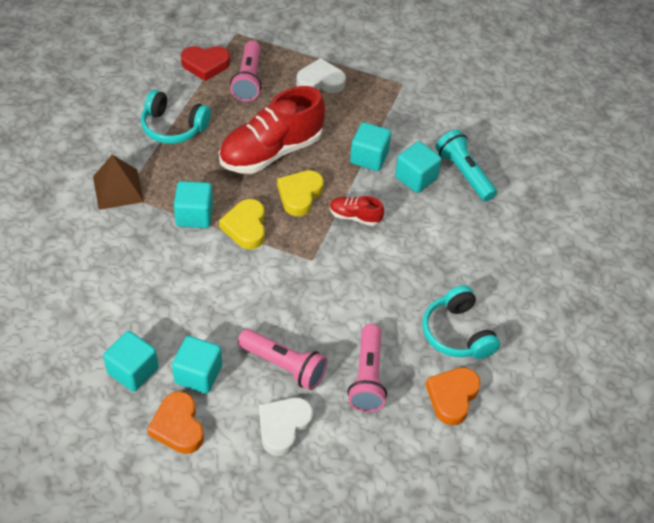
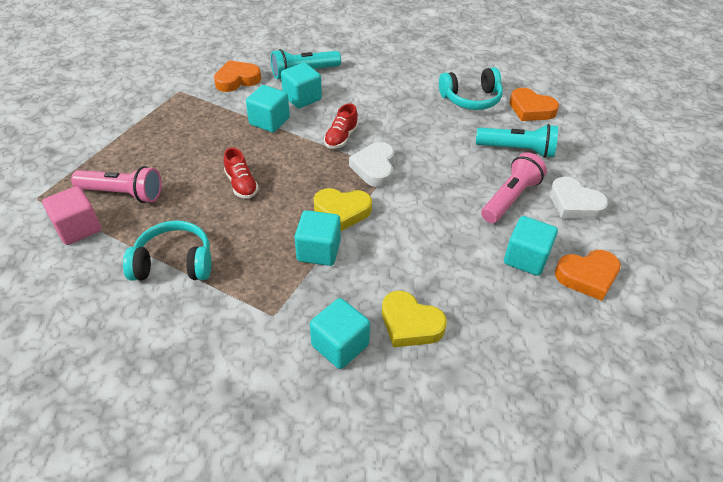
camera: 80 degrees left, 5 degrees down
(118, 189) = (262, 320): brown pyramid -> none
(133, 371) = (527, 311): turquoise cube -> turquoise cube (340, 345)
(173, 127) = (174, 263): turquoise headphones -> turquoise headphones turned 120 degrees counterclockwise
(205, 65) = (78, 228): red heart -> pink cube
(271, 152) = (241, 185): red shoe -> red shoe, size x0.45
(299, 195) = (306, 170): yellow heart -> yellow heart (410, 324)
(320, 81) = (151, 141): white heart -> white heart (374, 168)
(367, 377) = (517, 150): pink flashlight -> turquoise flashlight
(433, 122) = (237, 80): none -> orange heart

